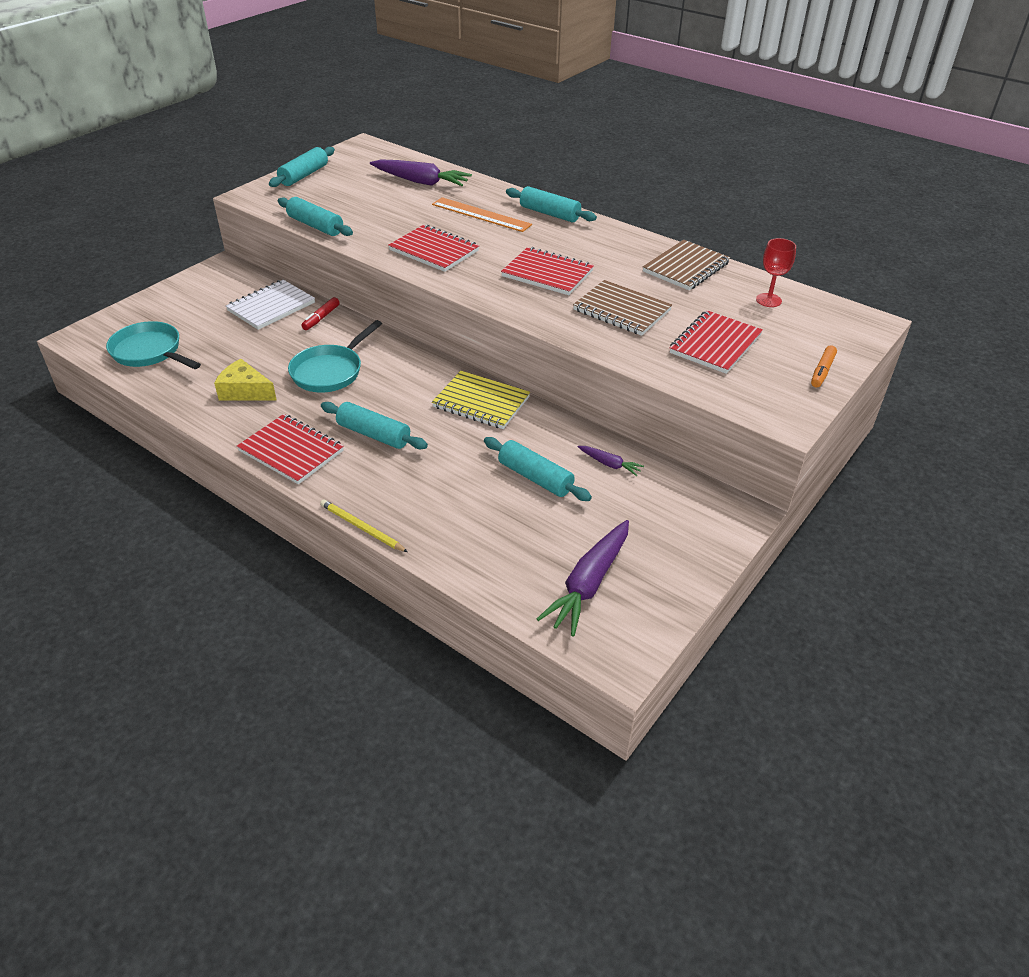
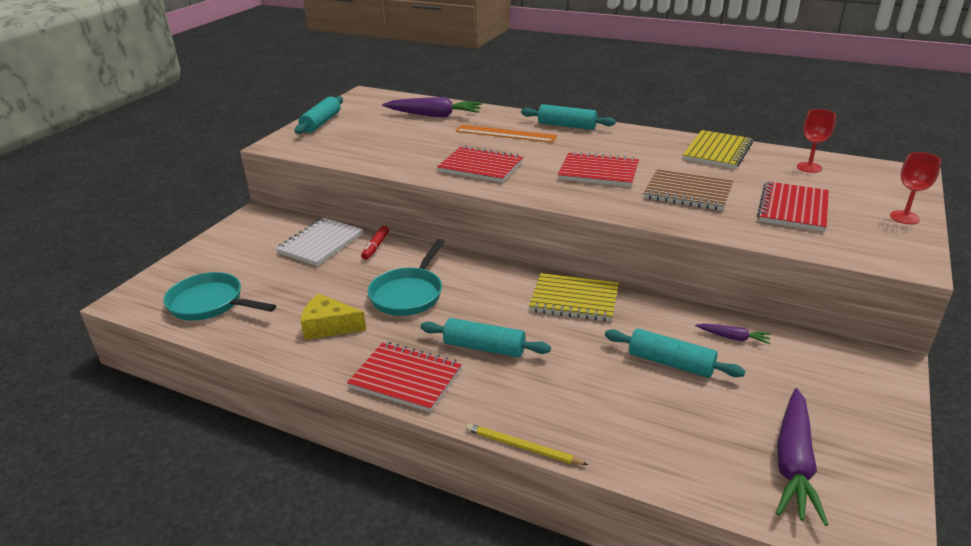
camera: 10 degrees left, 10 degrees down
(315, 226) = (354, 161): turquoise rolling pin -> none
(686, 267) = (717, 152): brown notebook -> yellow notebook
(822, 371) = (904, 217): orange marker -> red goblet

